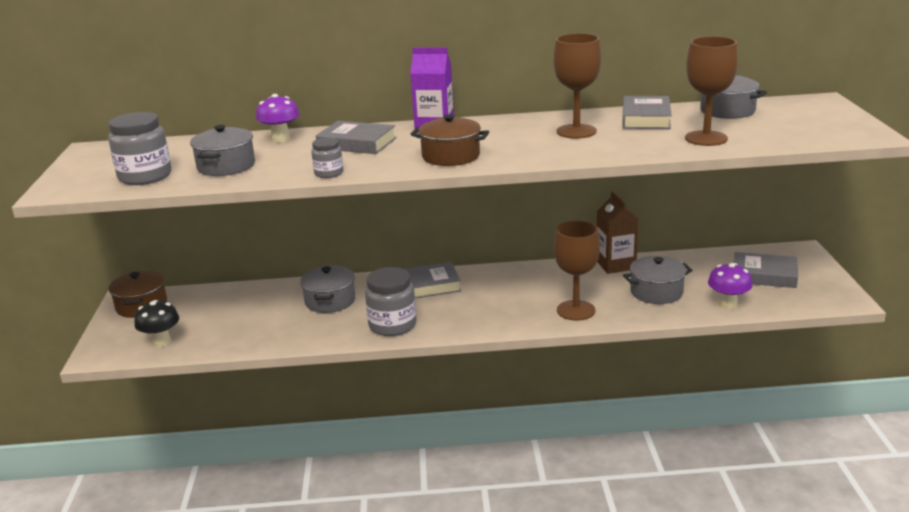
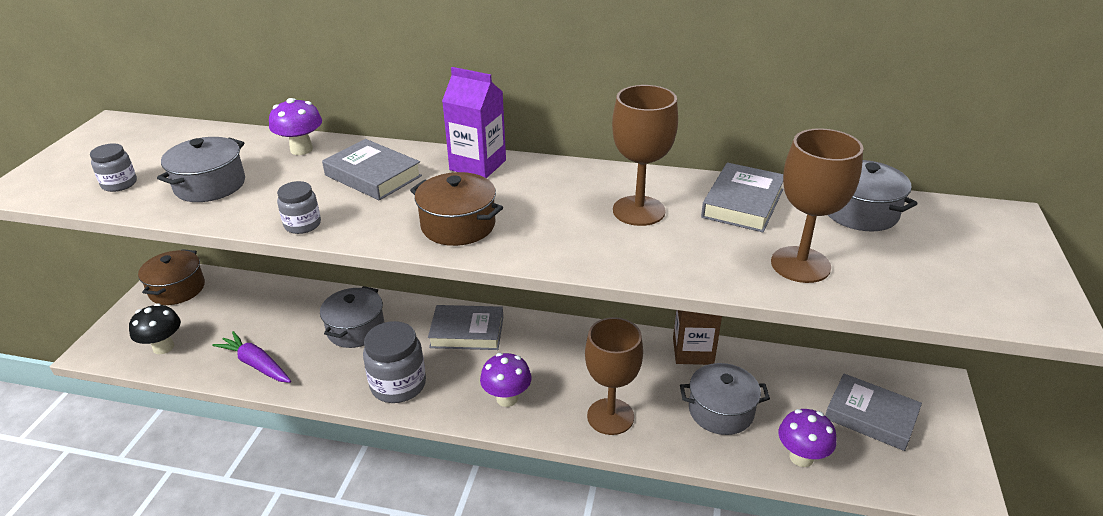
camera: 15 degrees right, 10 degrees up
(145, 176) = (119, 184): grey jar -> grey jar, size x0.55
(258, 336) = (256, 364): none -> purple carrot
(488, 316) = (507, 398): none -> purple mushroom

